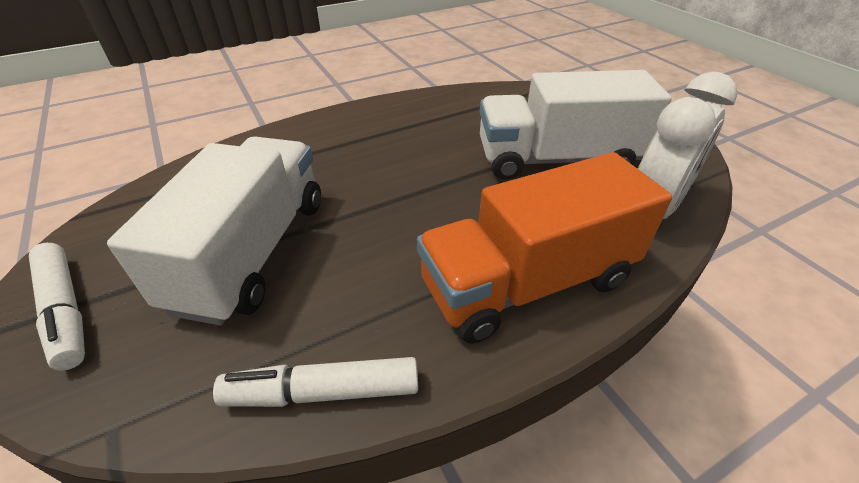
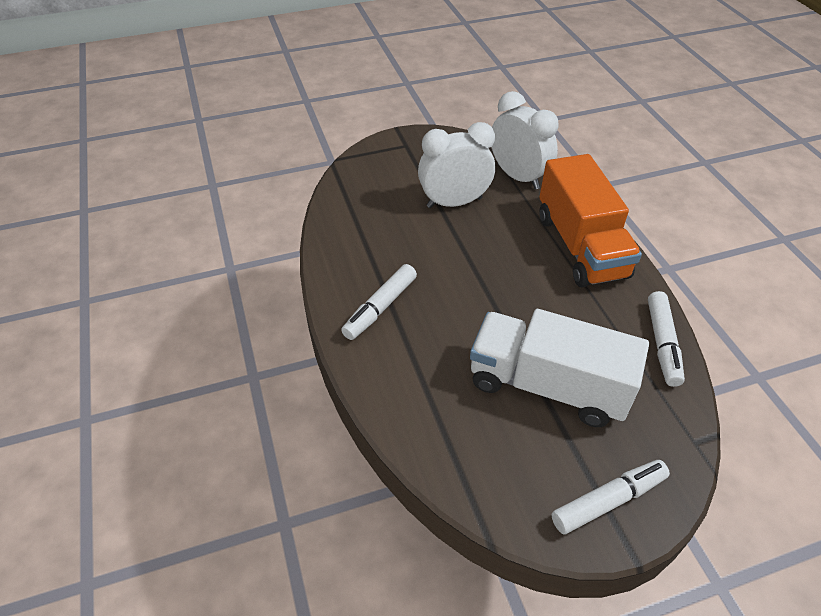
camera: 80 degrees left, 5 degrees up
(368, 130) = (380, 307): none -> white marker
(556, 159) = (454, 202): white truck -> white clock

